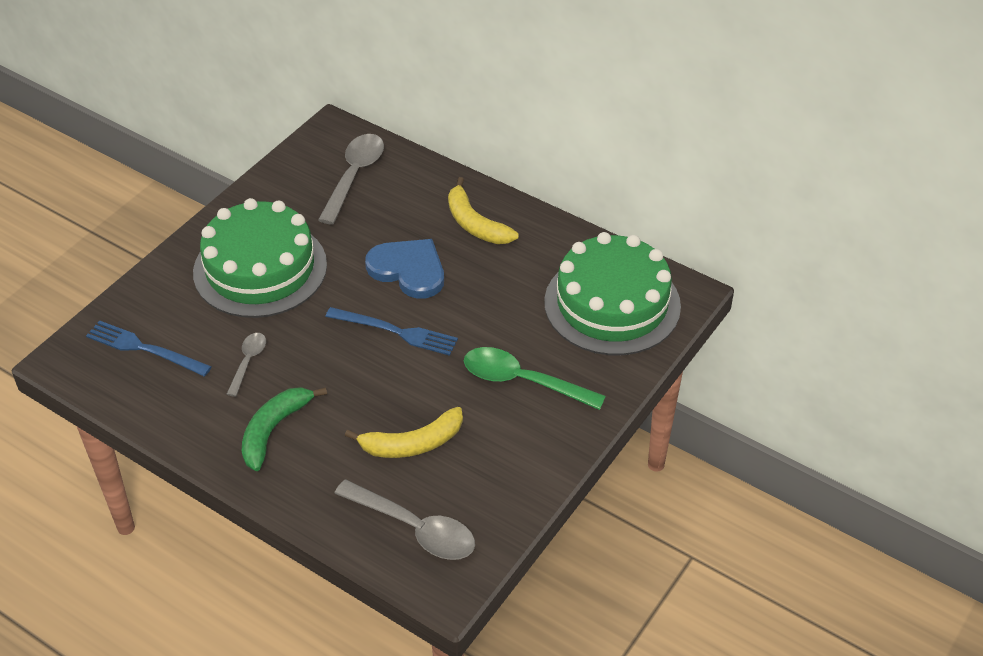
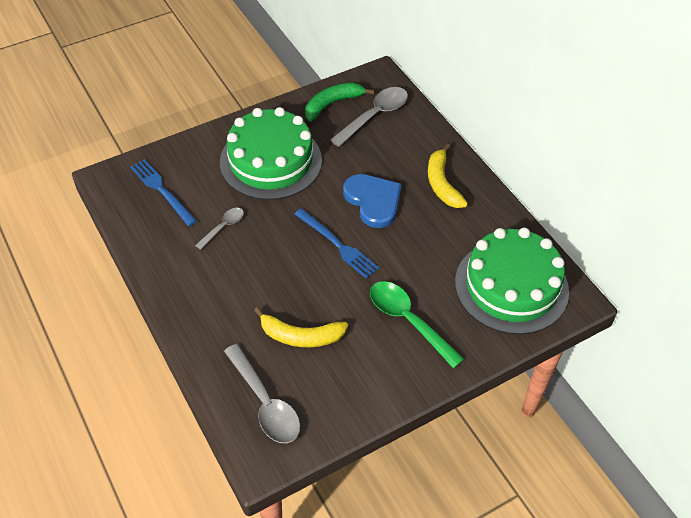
camera: 25 degrees right, 5 degrees up
(274, 430) = (211, 285): green banana -> green banana (332, 104)

